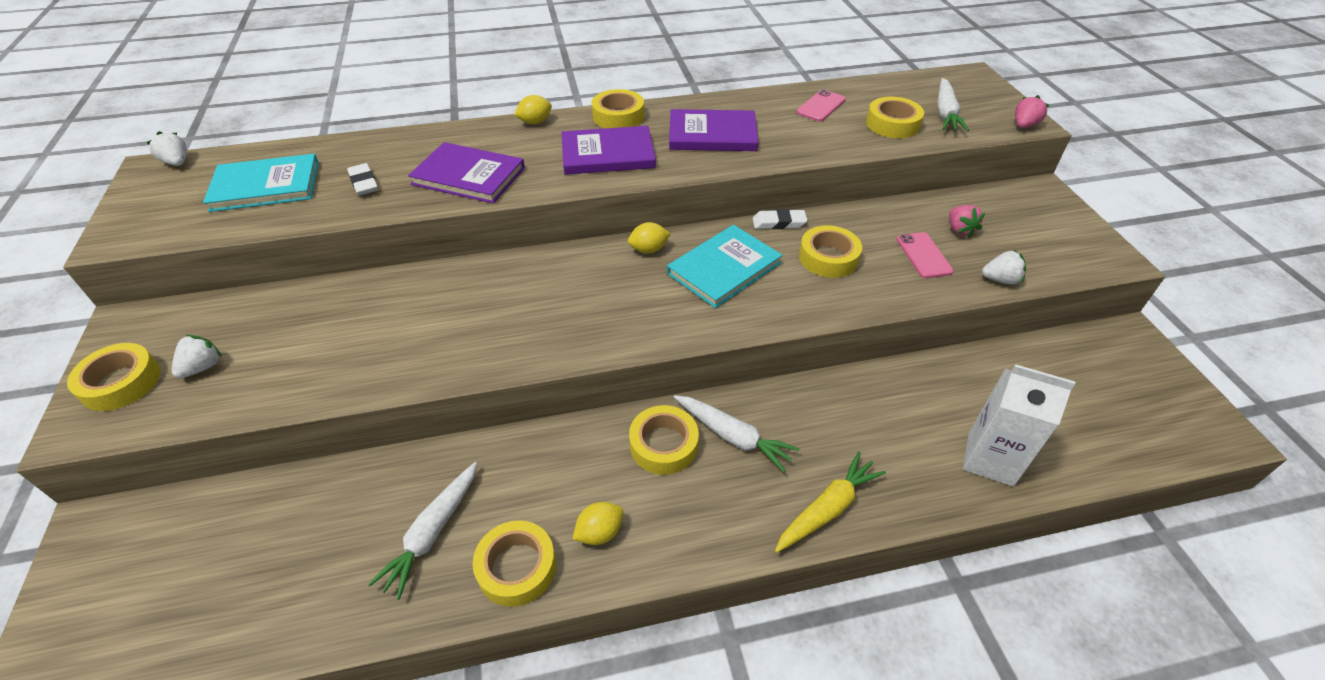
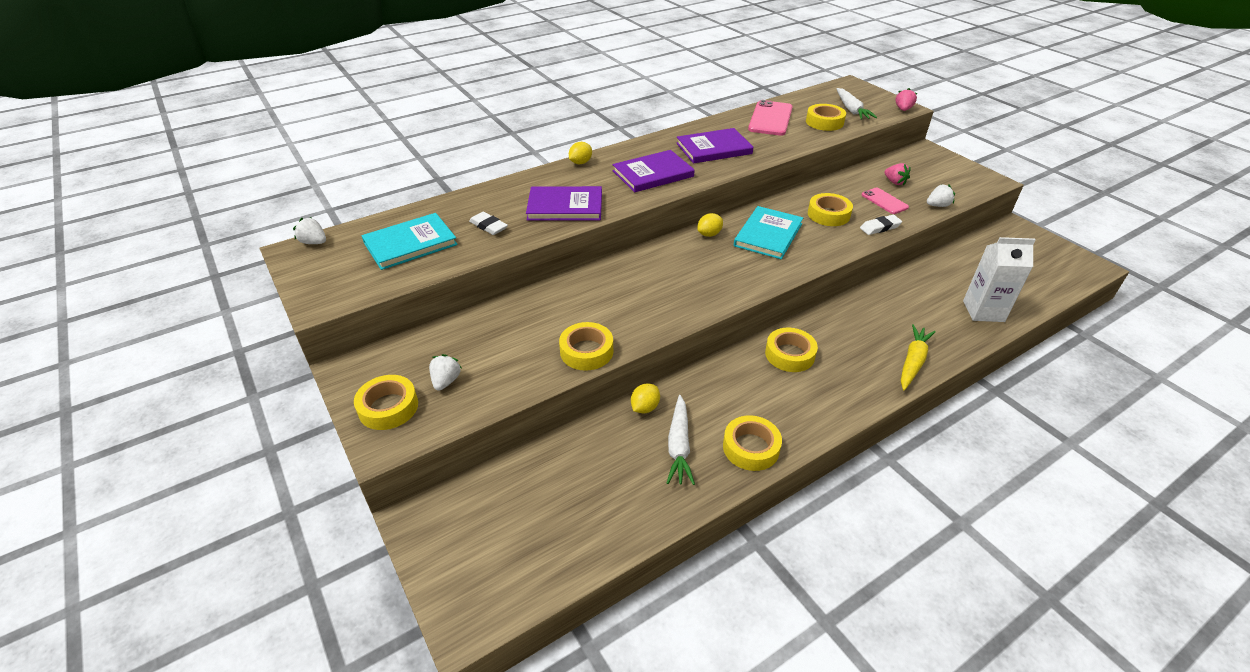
camera: 20 degrees left, 5 degrees down
(599, 532) = (787, 413): yellow lemon -> yellow lemon (645, 407)
(618, 116) = (638, 148): yellow tape -> yellow tape (586, 351)
(733, 436) = (829, 338): white carrot -> none
(779, 223) = (781, 200): white eraser -> white eraser (880, 227)
(821, 106) = (770, 119): pink phone -> pink phone, size x1.70

